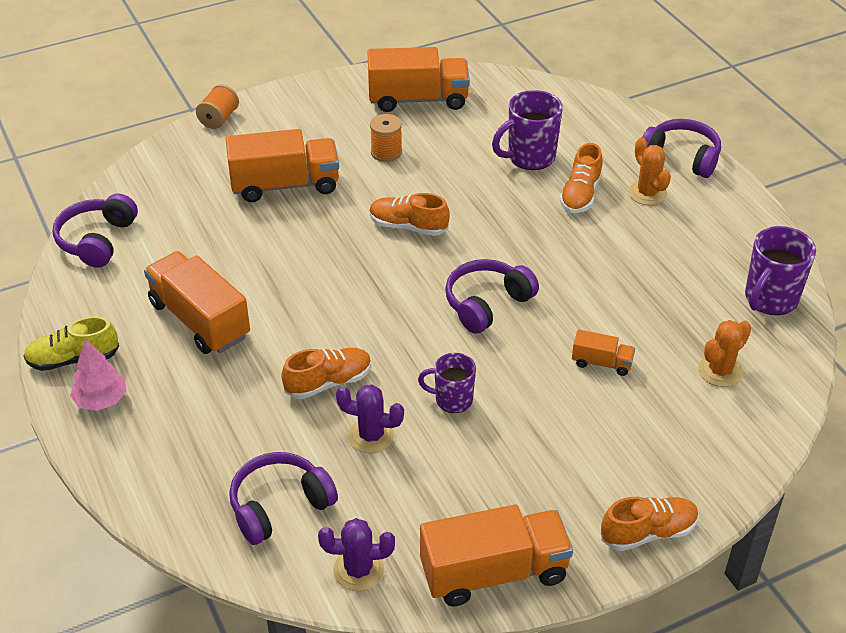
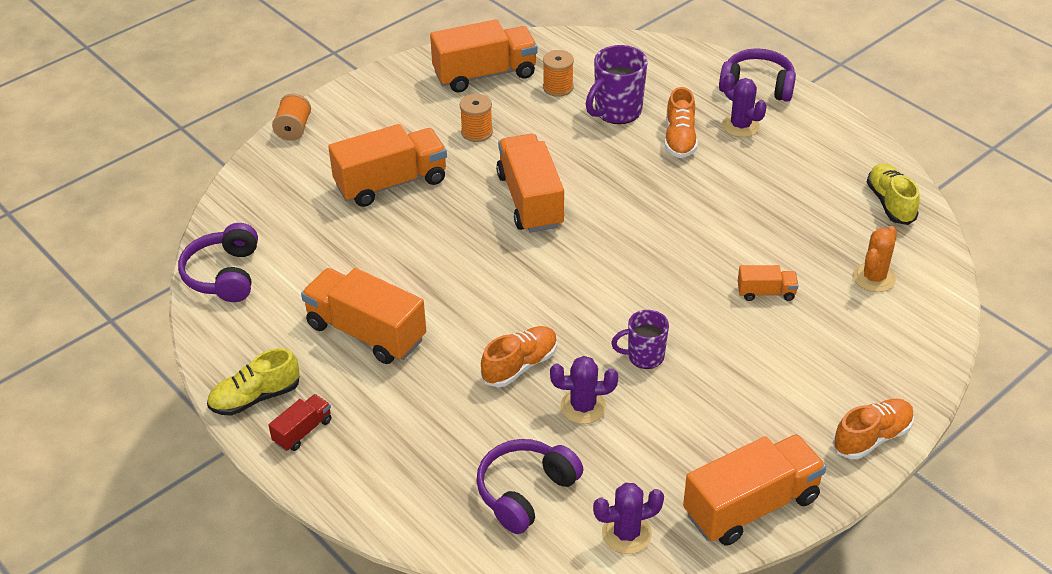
camera: 15 degrees left, 0 degrees up
(101, 400) = (302, 431): pink tree -> red truck
(408, 226) = (530, 200): orange shoe -> orange truck
(482, 124) = (558, 87): none -> orange spool
(487, 304) = (637, 259): purple headphones -> none
(647, 193) = (740, 126): orange cactus -> purple cactus
(770, 299) = (890, 203): purple mug -> yellow shoe

